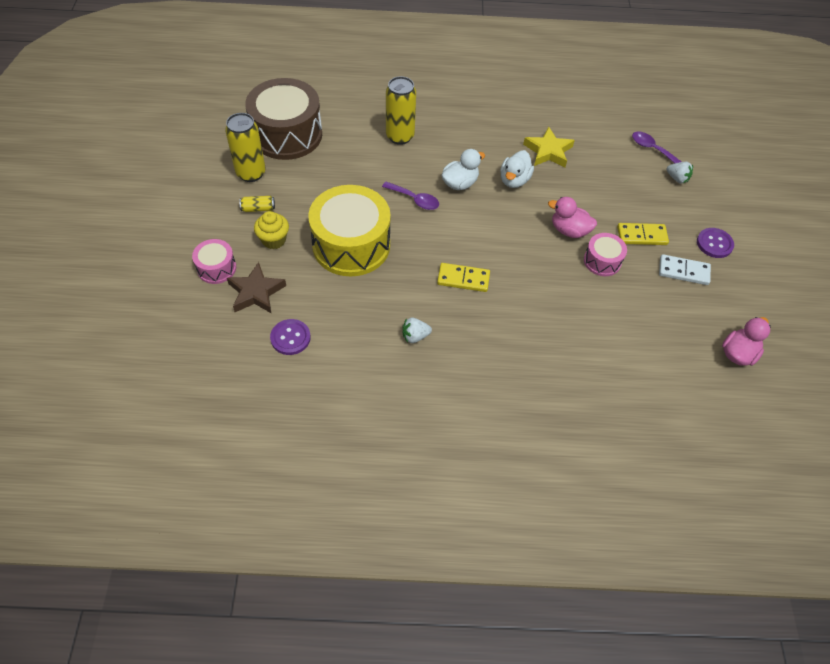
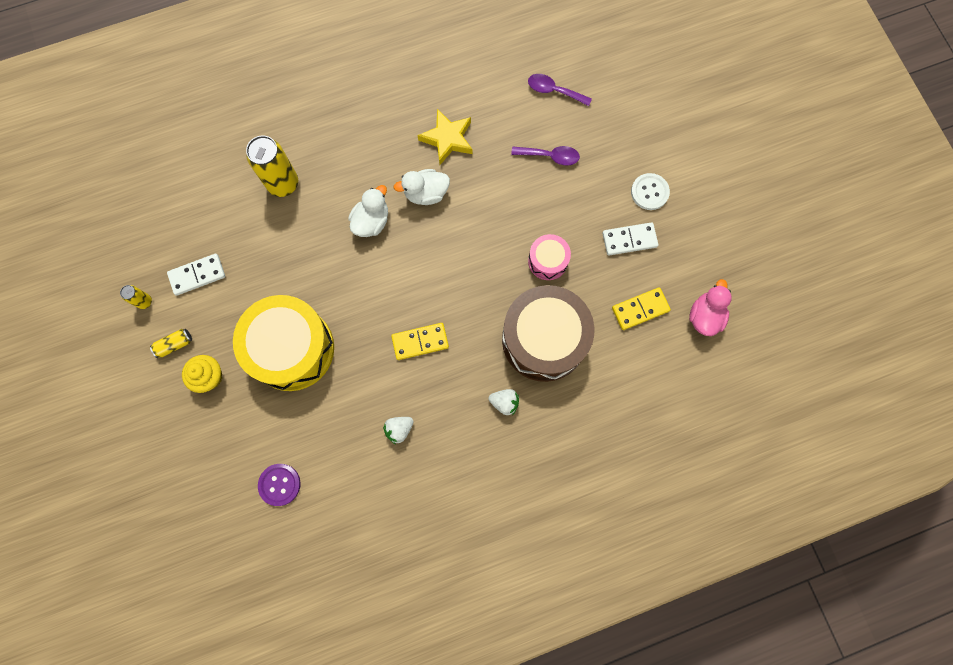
camera: 20 degrees left, 20 degrees up
(216, 268) = (167, 436): pink drum -> none
(251, 173) = (145, 302): yellow can -> yellow can, size x0.48
(256, 292) = (221, 447): brown star -> none
(287, 134) = (159, 232): brown drum -> brown drum (544, 339)
(301, 170) = (197, 275): none -> white domino
(415, 200) = (333, 263): purple spoon -> purple spoon (550, 156)
(514, 180) = (426, 193): white duck -> white duck turned 75 degrees clockwise
(569, 230) = (503, 236): pink duck -> none
(641, 235) = (576, 212): yellow domino -> yellow domino (640, 309)
(677, 178) = (590, 121): white strawberry -> white strawberry (504, 402)
(714, 244) = (649, 192): purple button -> white button

